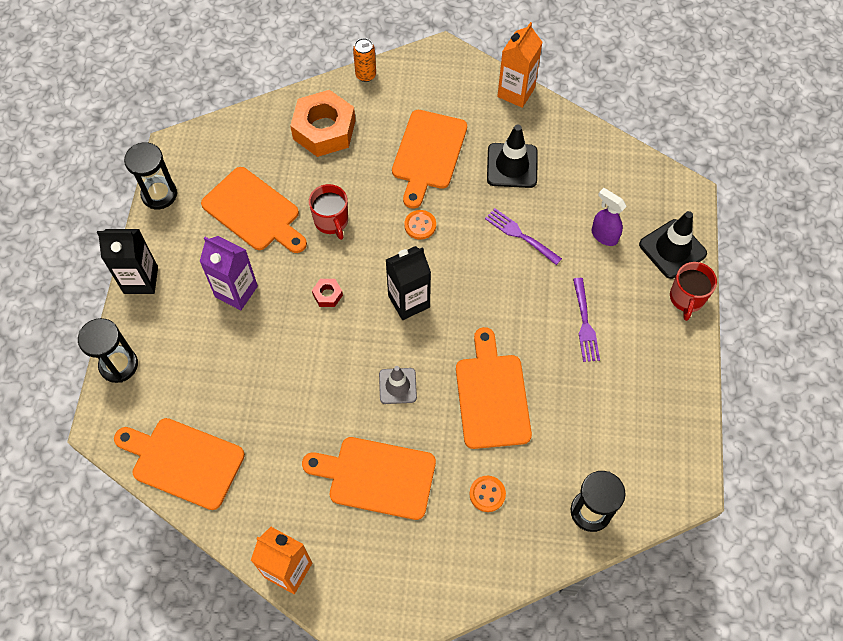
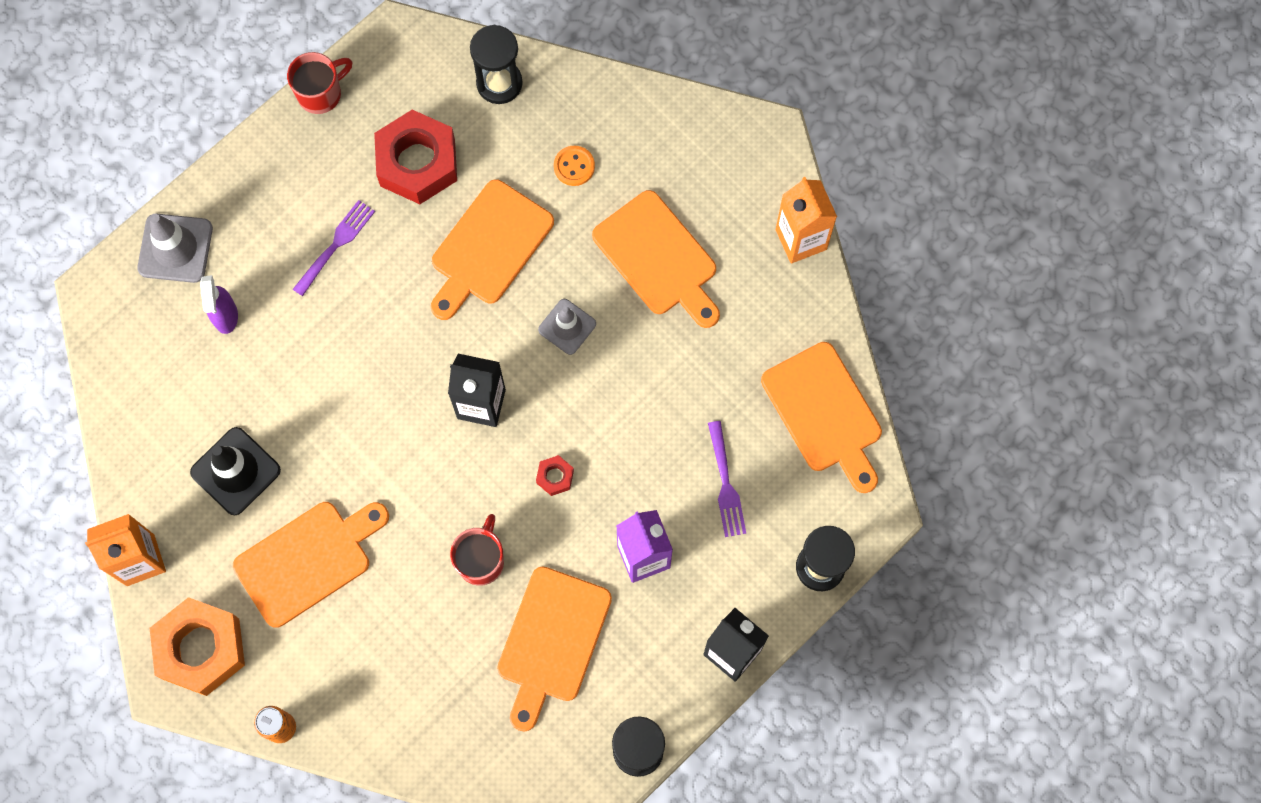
camera: 140 degrees left, 10 degrees up
(254, 211) = (552, 641): orange cutting board -> orange cutting board turned 150 degrees counterclockwise
(324, 130) = (391, 688): orange nut -> orange nut (201, 649)
(420, 225) = (395, 479): orange button -> none
(521, 235) = (305, 384): purple fork -> purple fork (725, 483)
(589, 413) = (417, 162): none -> red nut
(672, 249) = (175, 248): black traffic cone -> grey traffic cone
(686, 298) = (217, 191): red mug -> red mug (321, 93)

